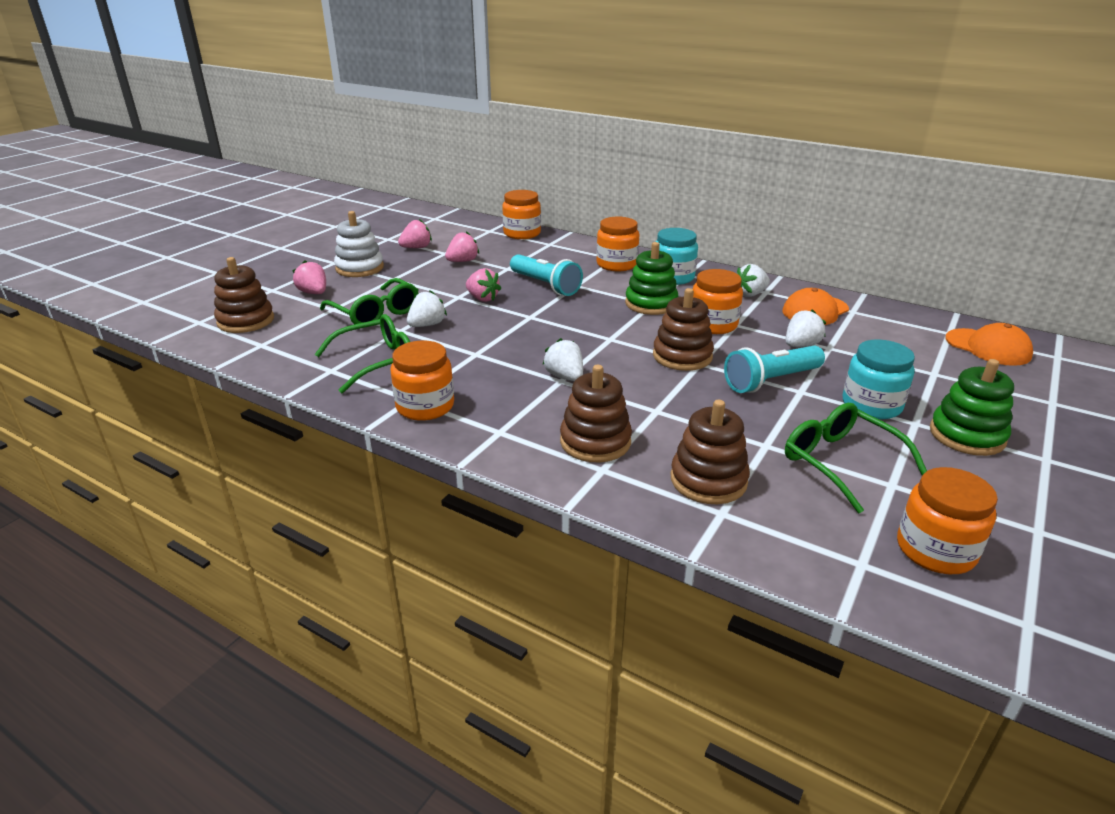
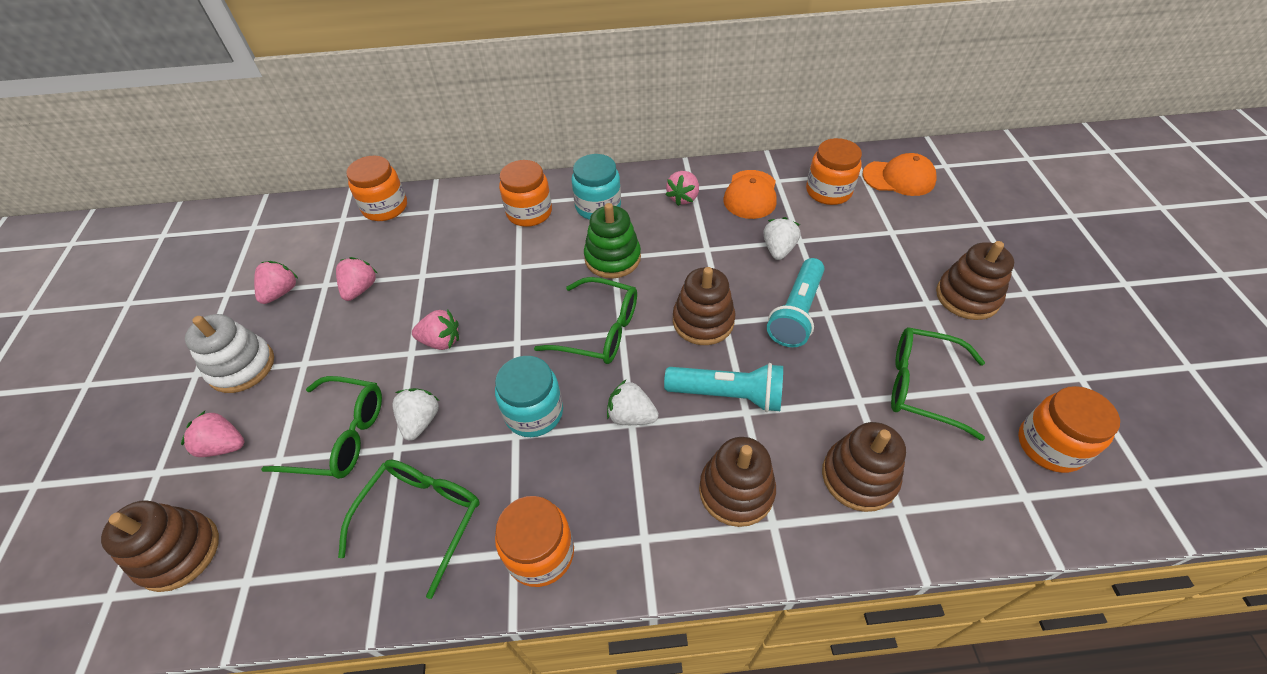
camera: 35 degrees left, 20 degrees up
(545, 285) = (488, 283): turquoise flashlight -> turquoise flashlight (727, 395)
(595, 332) = (599, 330): none -> green glasses
(713, 325) = (690, 260): orange jar -> orange jar (828, 191)
(750, 294) = (683, 198): white strawberry -> pink strawberry
(871, 405) = (885, 299): turquoise jar -> turquoise jar (534, 412)
(967, 435) = (967, 297): green stacking toy -> brown stacking toy

